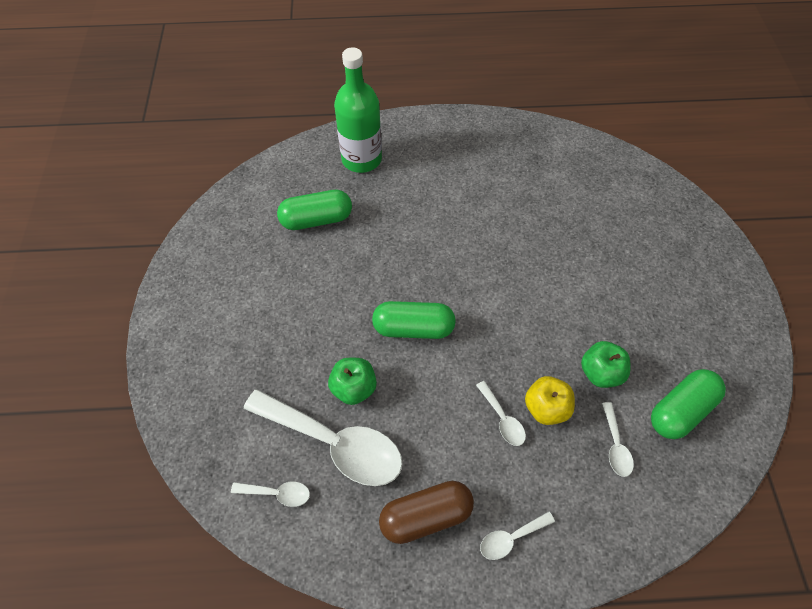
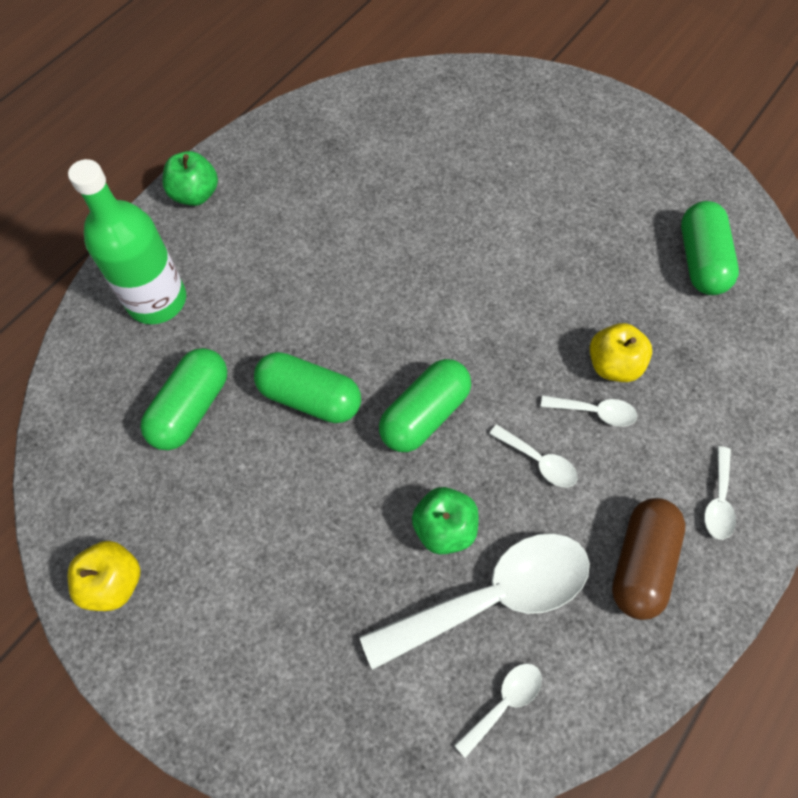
camera: 50 degrees left, 5 degrees up
(200, 259) = (114, 582): none -> yellow apple
(371, 266) = (310, 397): none -> green capsule
(600, 372) = (614, 290): green apple -> green apple (195, 194)
(615, 445) = (694, 339): white spoon -> white spoon (539, 461)

